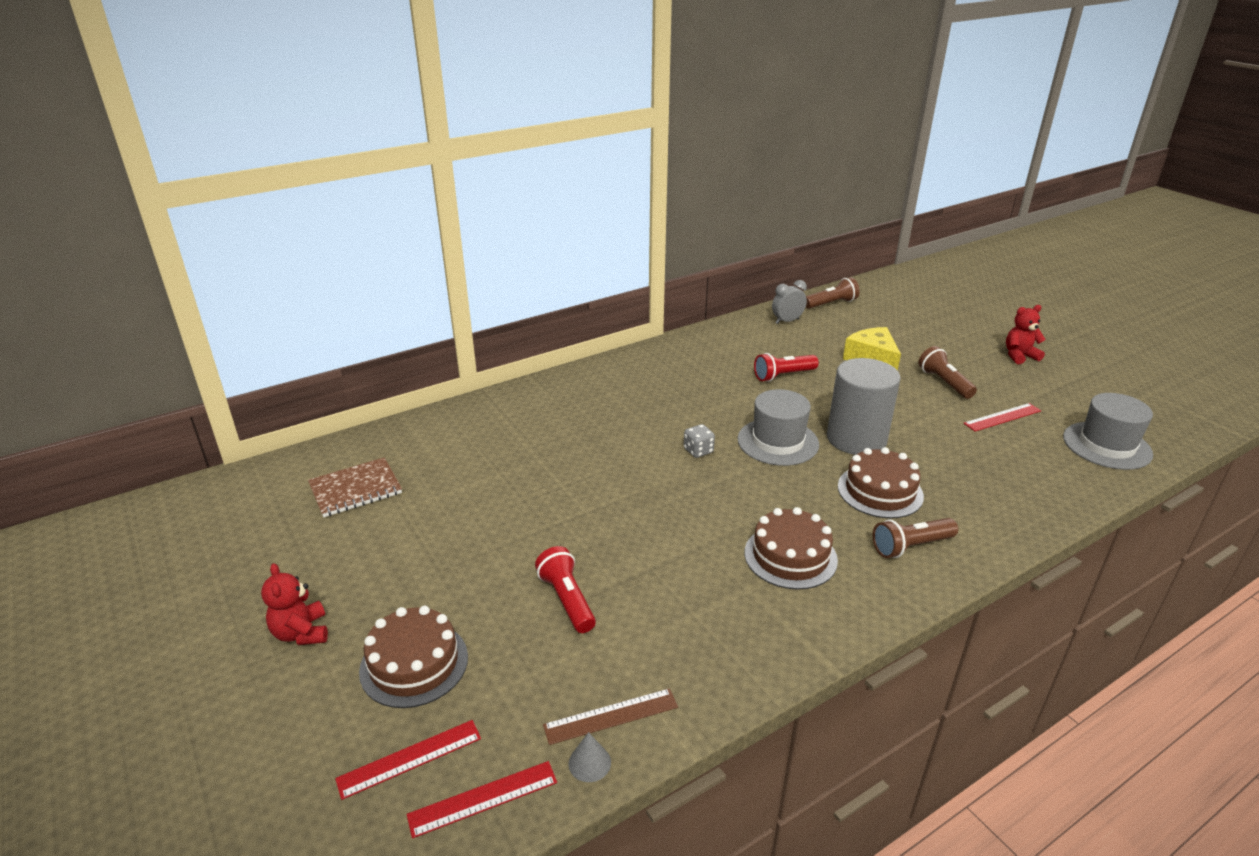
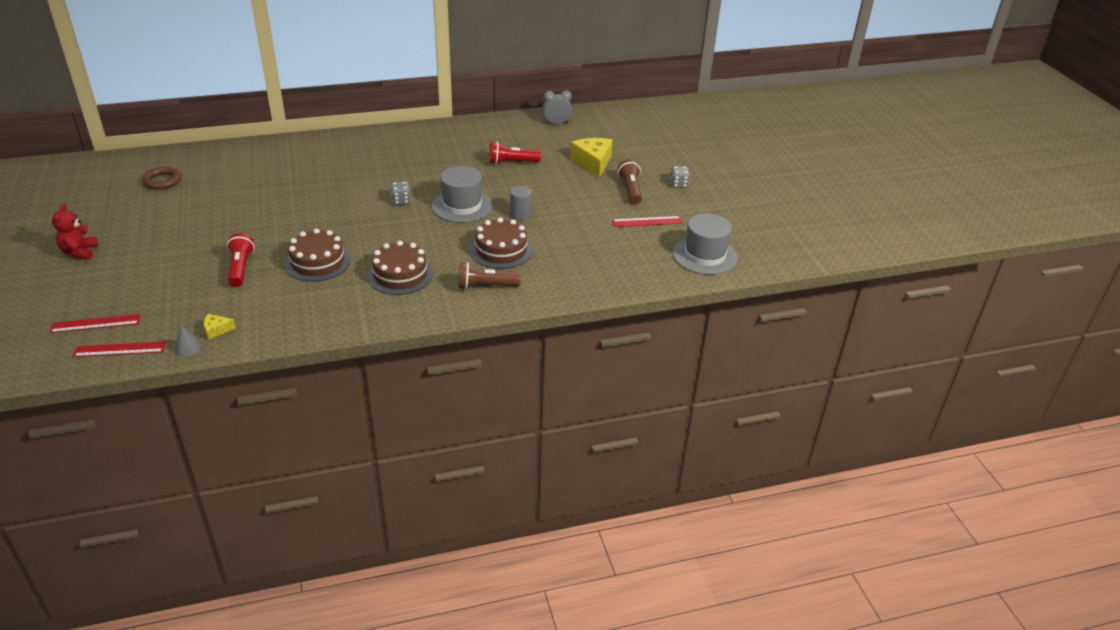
camera: 15 degrees right, 5 degrees up
(355, 489) = (162, 181): brown notebook -> brown ring
(414, 663) = (129, 281): brown cake -> brown cake (317, 262)
(611, 716) = (217, 330): brown ruler -> yellow cheese
(831, 304) = (606, 116): brown flashlight -> none
(856, 439) = (520, 215): grey cylinder -> grey cylinder, size x0.47
(987, 366) = (678, 184): none -> grey dice
(1019, 356) = (715, 182): red teddy bear -> none

